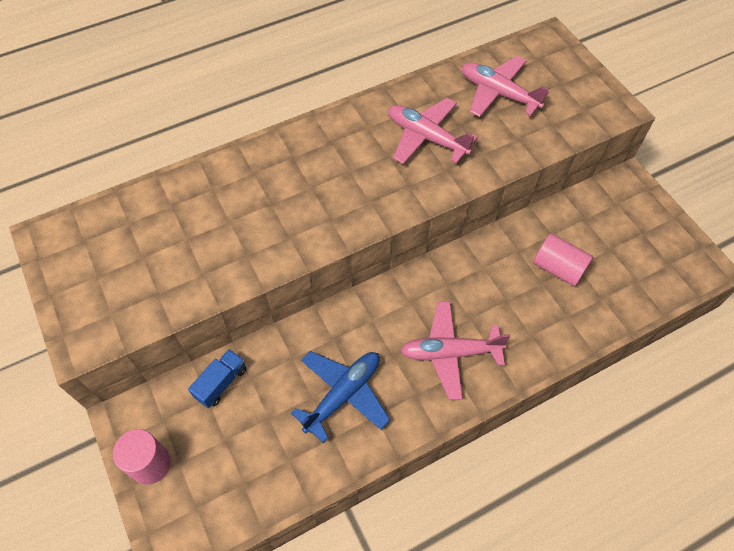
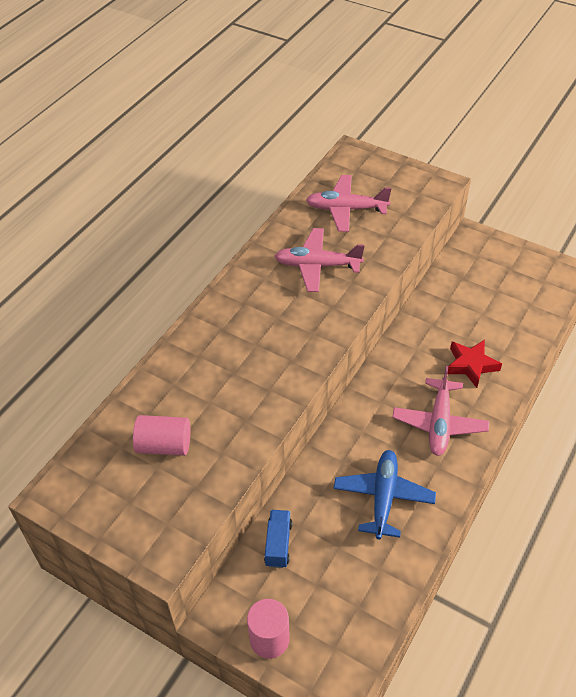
camera: 30 degrees left, 10 degrees down
(450, 353) = (439, 423): pink plane -> pink plane turned 45 degrees counterclockwise
(525, 312) = (471, 365): none -> red star
(558, 268) = (470, 322): pink cylinder -> pink cylinder (164, 445)

